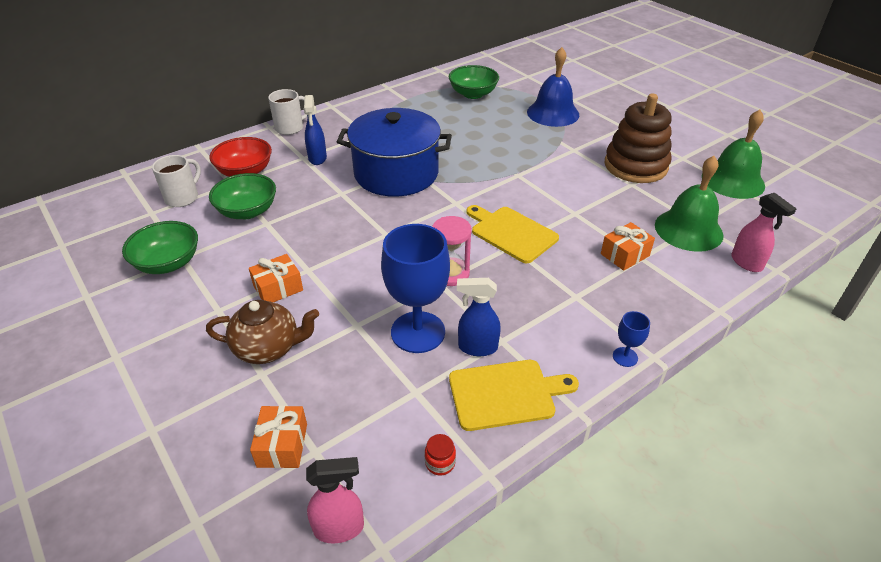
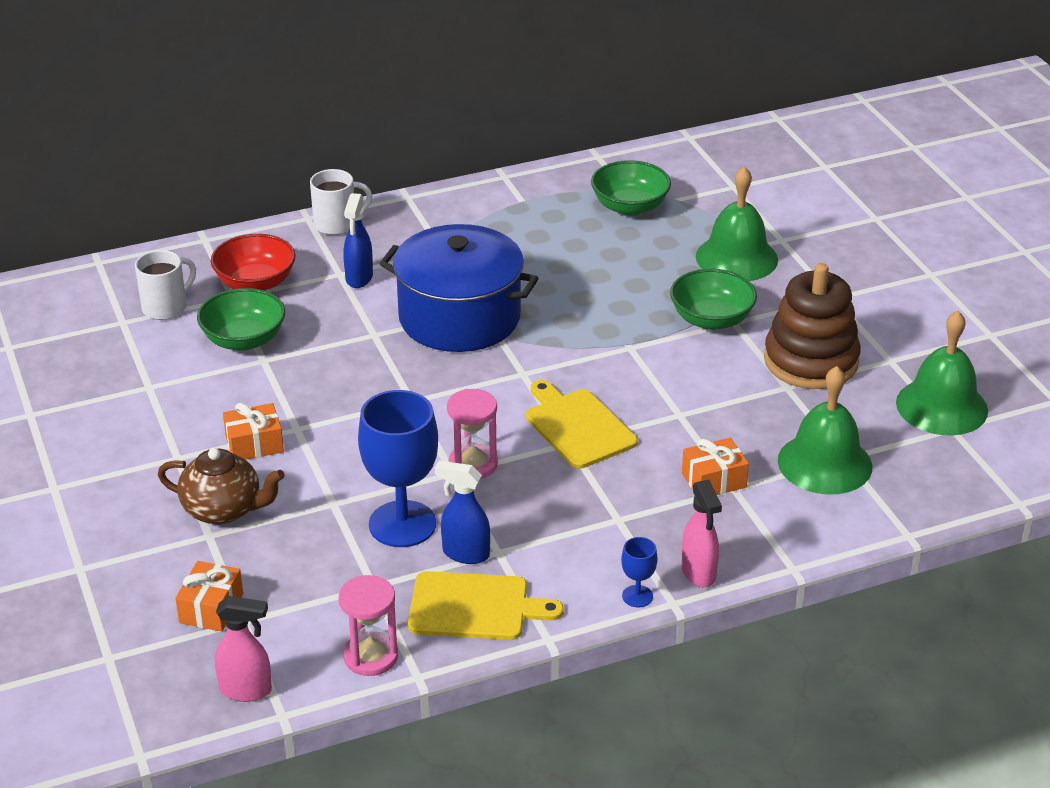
camera: 15 degrees right, 5 degrees down
(168, 263) = (131, 391): green bowl -> green bowl (711, 319)
(440, 463) = (370, 656): red jar -> pink hourglass
(553, 113) = (736, 258): blue bell -> green bell
(747, 263) = (874, 519): pink spray bottle -> pink spray bottle (698, 573)

